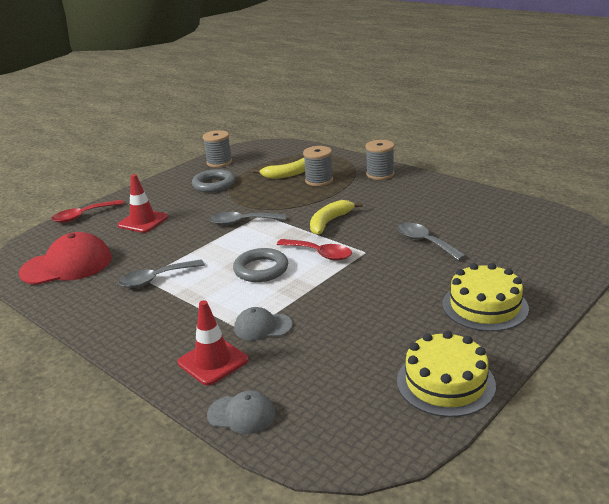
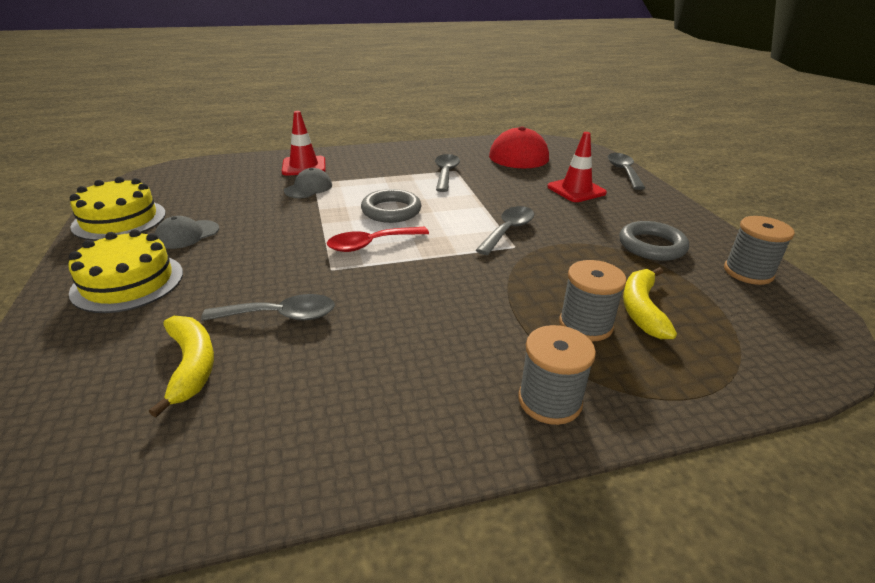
camera: 120 degrees right, 5 degrees up
(83, 216) = (623, 171): red spoon -> grey spoon
(241, 414) = (242, 161): grey cap -> grey cap (187, 234)
(329, 222) = (433, 277): yellow banana -> yellow banana (191, 365)

